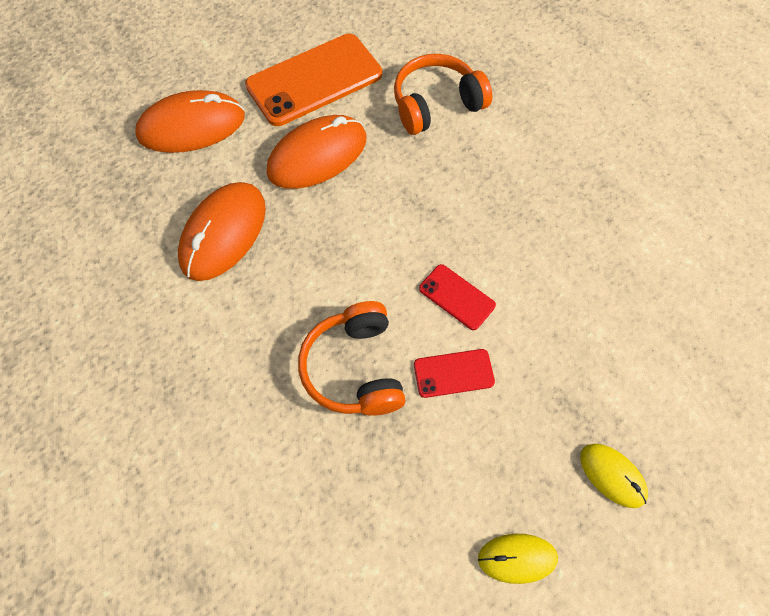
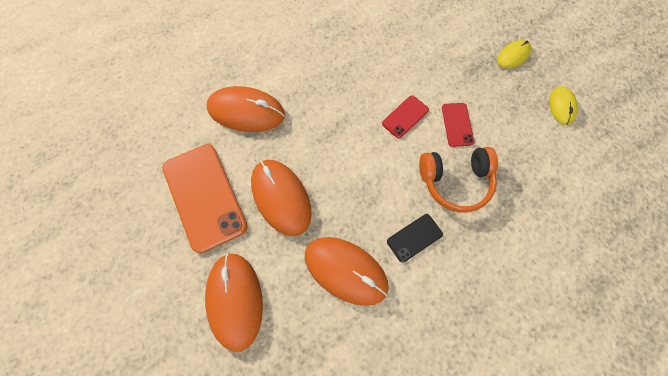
camera: 85 degrees left, 5 degrees up
(267, 313) = (414, 238): none -> black phone
(436, 104) = (246, 111): orange headphones -> orange mouse

